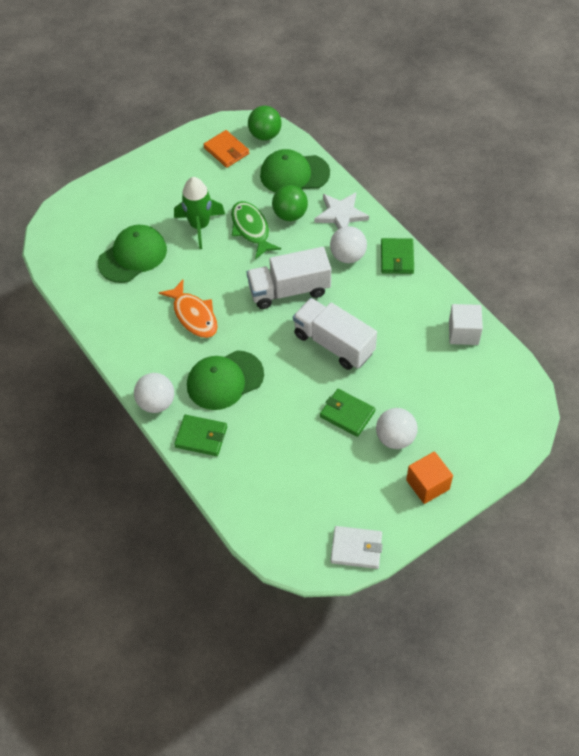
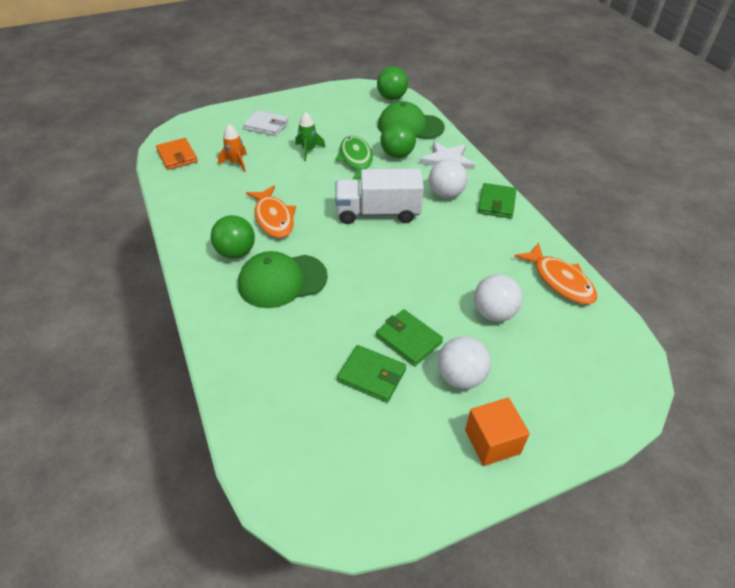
camera: 10 degrees right, 10 degrees down
(133, 256) = (236, 163): green cap -> orange rocket
(156, 403) = (200, 289): white ball -> white ball (494, 313)
(173, 359) = (236, 252): none -> green ball
(200, 226) = (308, 150): green rocket -> green rocket, size x0.62
(201, 437) = (234, 332): green wallet -> green wallet (371, 375)
(226, 151) = (353, 103): orange wallet -> orange wallet (177, 156)
(333, 344) = (411, 267): white truck -> none
(356, 549) = (379, 508): white wallet -> white wallet (266, 125)
(463, 333) = (560, 281): white cube -> orange fish

